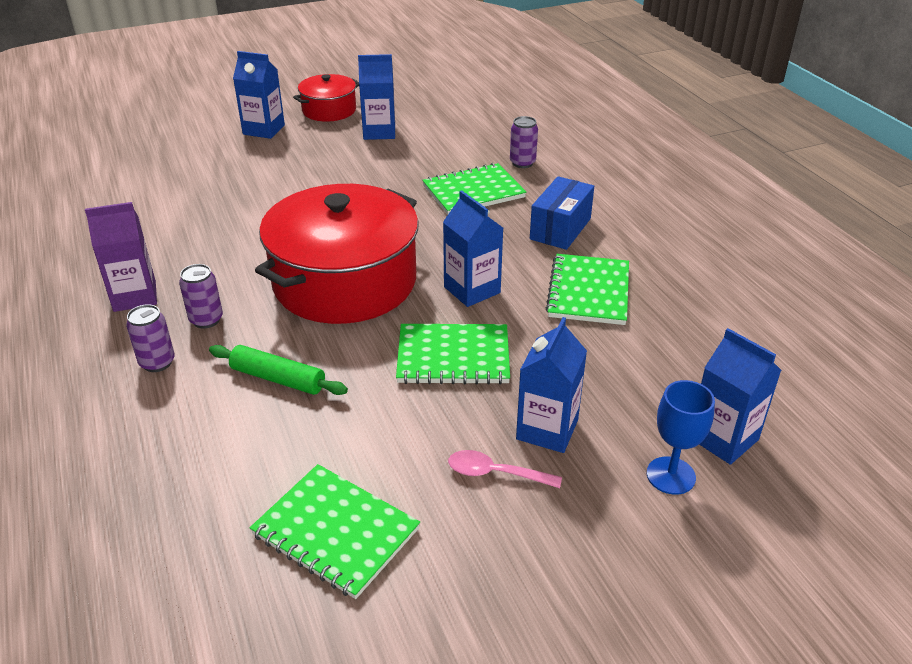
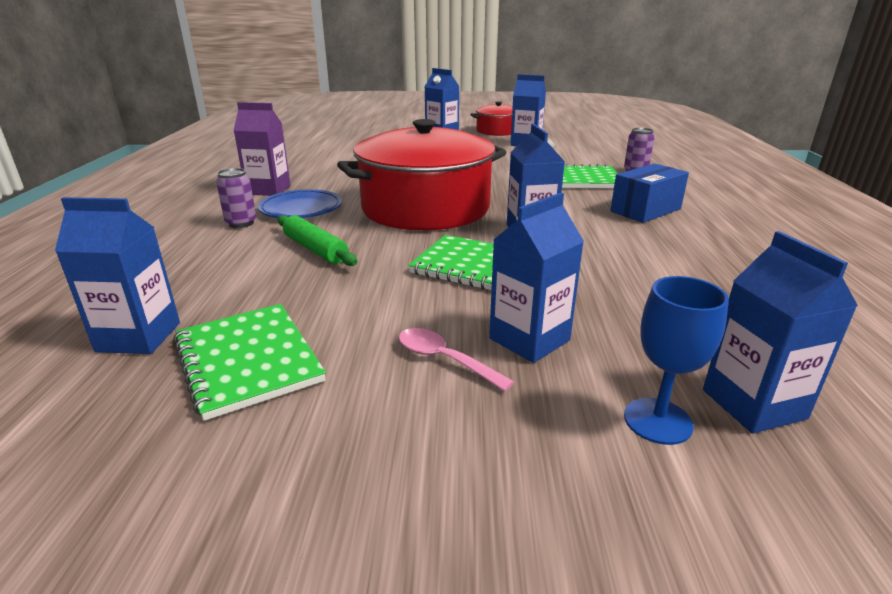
camera: 25 degrees right, 10 degrees down
(206, 320) = (301, 209): purple can -> blue plate
(208, 544) = (139, 337): none -> blue carton
(588, 291) = (648, 252): green notebook -> none

